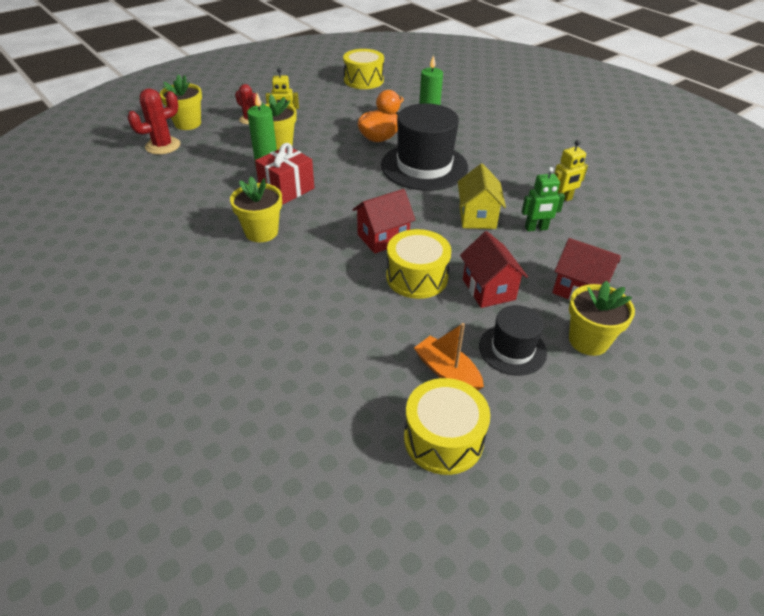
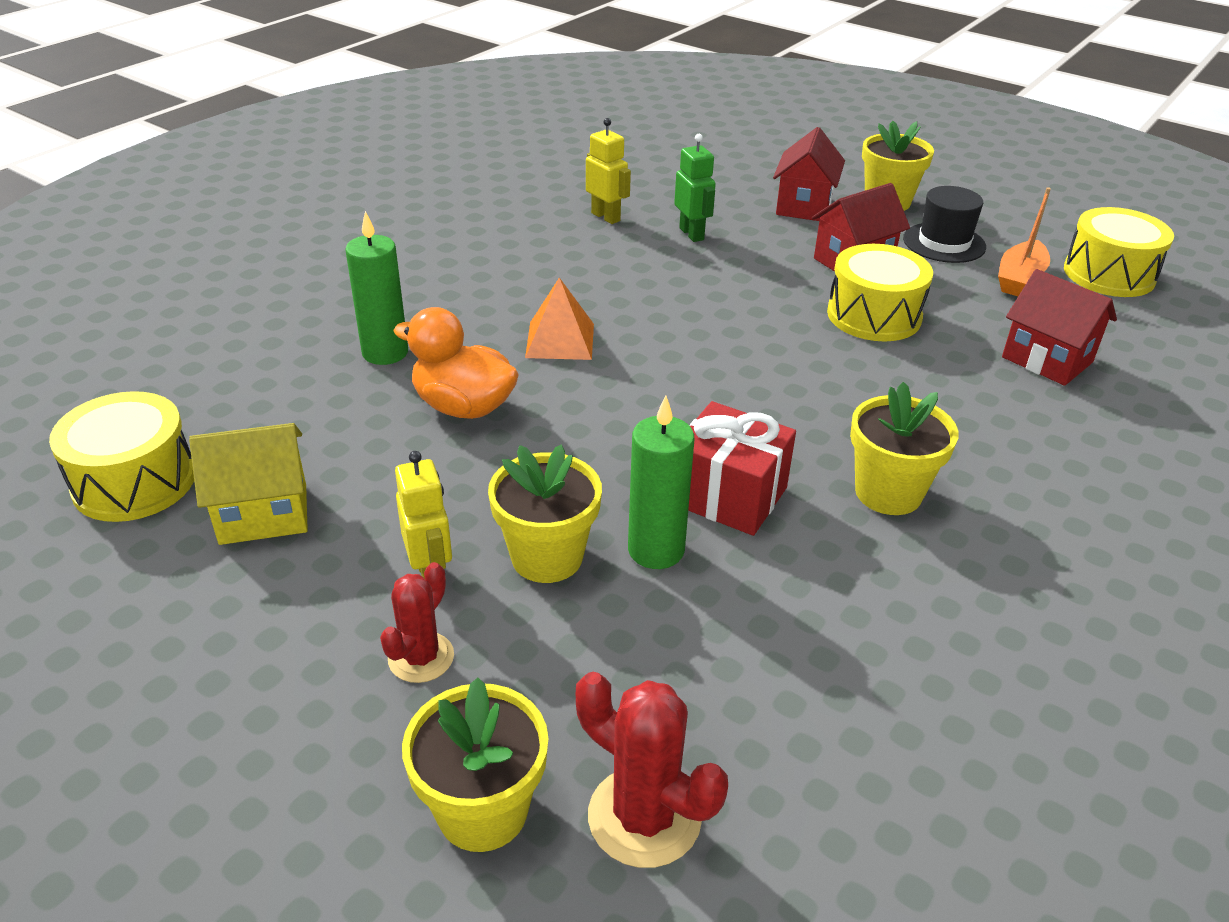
camera: 105 degrees left, 5 degrees down
(383, 238) = (806, 355): red house -> red house (1047, 359)
(424, 166) = (560, 340): black hat -> orange pyramid
(477, 217) = (692, 279): yellow house -> yellow house (263, 514)

